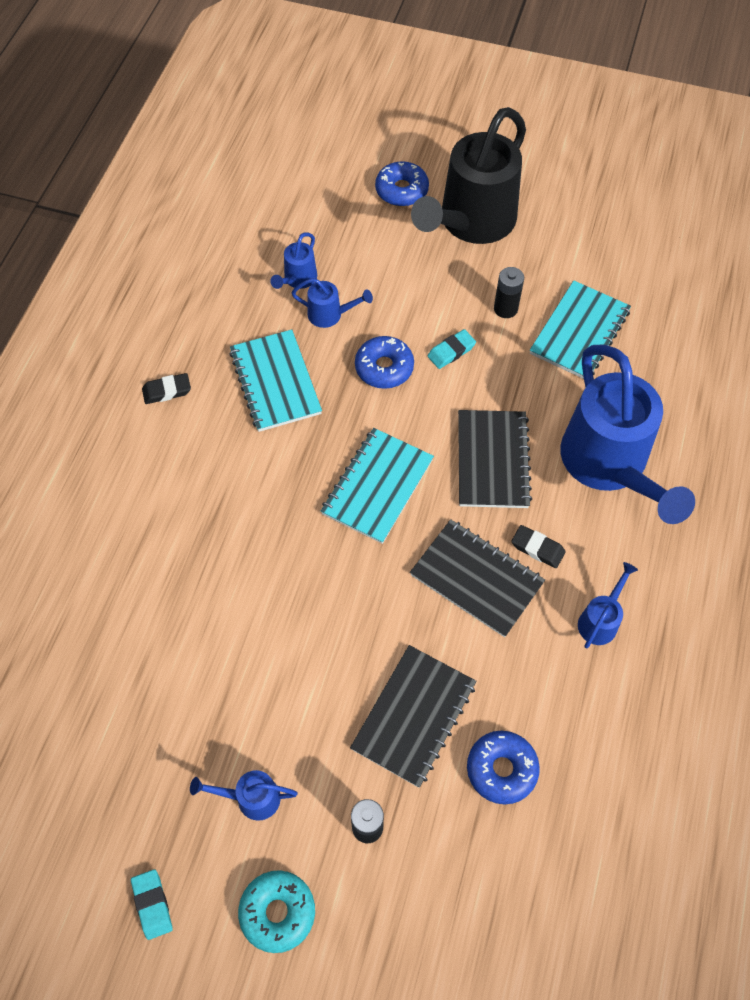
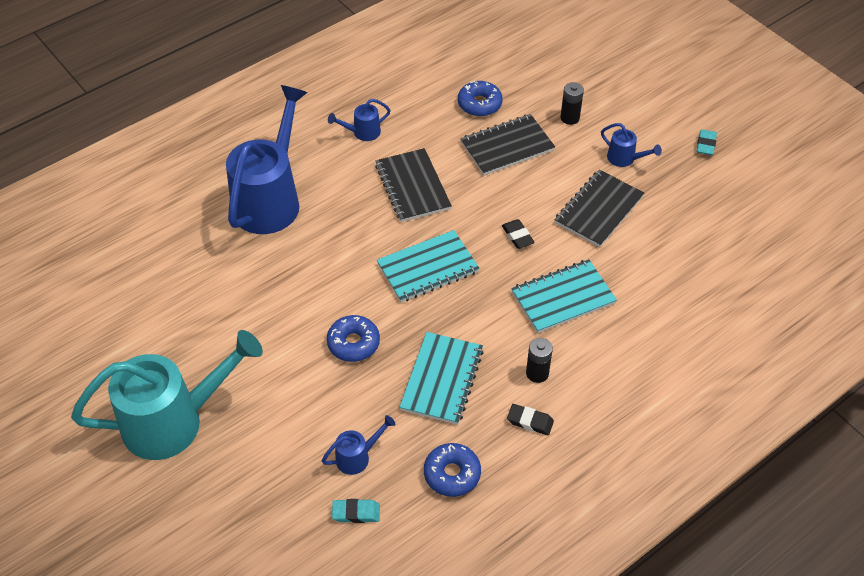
camera: 145 degrees left, 10 degrees down
(277, 912) = (640, 111): turquoise donut -> none
(330, 315) = (357, 409): blue watering can -> none
(401, 190) = (197, 490): blue donut -> blue donut (452, 474)
(451, 351) = (295, 326): turquoise eraser -> turquoise eraser (356, 513)
(471, 223) = (174, 421): black watering can -> turquoise watering can
(492, 460) = (339, 242): black notebook -> black notebook (598, 210)
(505, 309) = (224, 334): black battery -> black battery (537, 373)
(537, 548) = (361, 182): black eraser -> black eraser (517, 236)
(580, 332) = (193, 287): turquoise notebook -> turquoise notebook (563, 298)

